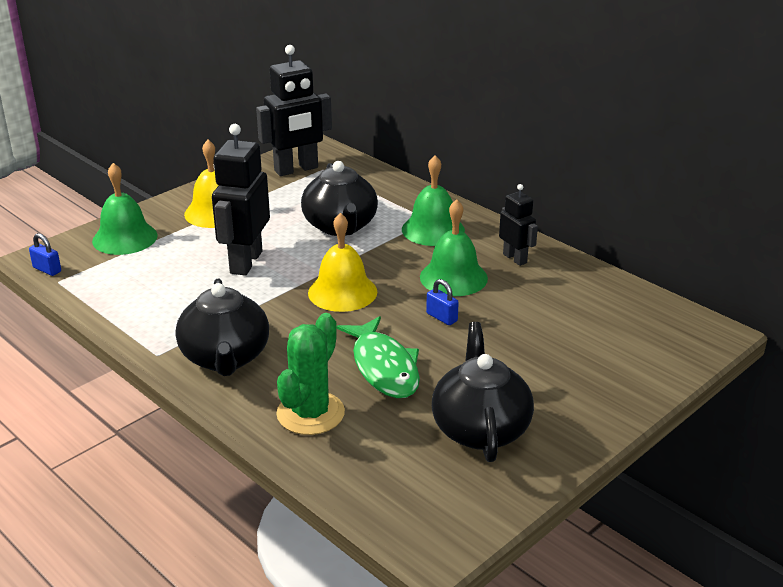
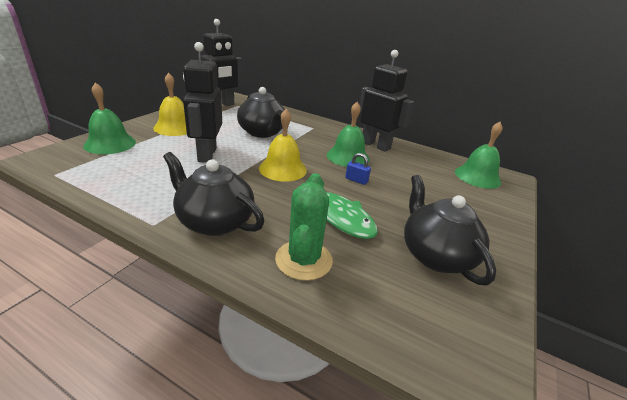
camera: 20 degrees left, 0 degrees up
(47, 270) = (44, 167): blue padlock -> none
(225, 358) = (214, 221): black teapot -> black teapot turned 150 degrees clockwise
(433, 229) = (319, 132): green bell -> green bell (477, 176)
(515, 258) = (375, 145): black robot -> black robot, size x1.79

